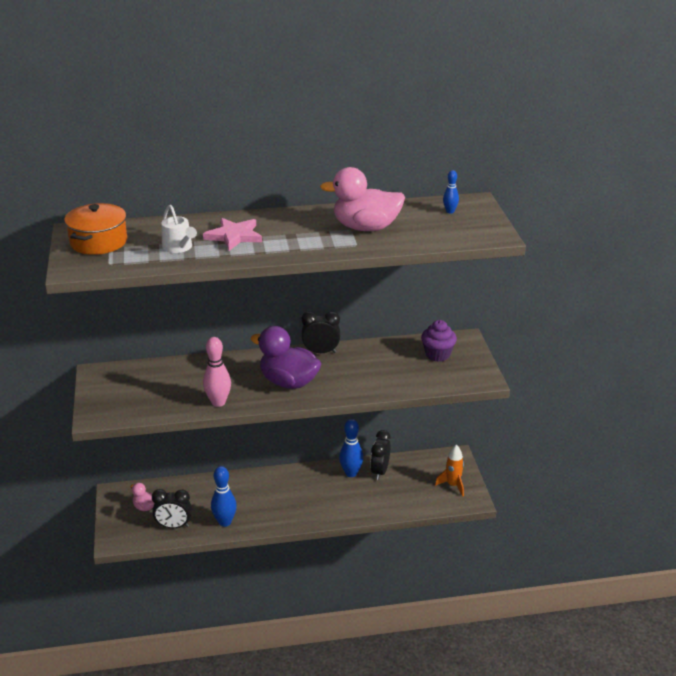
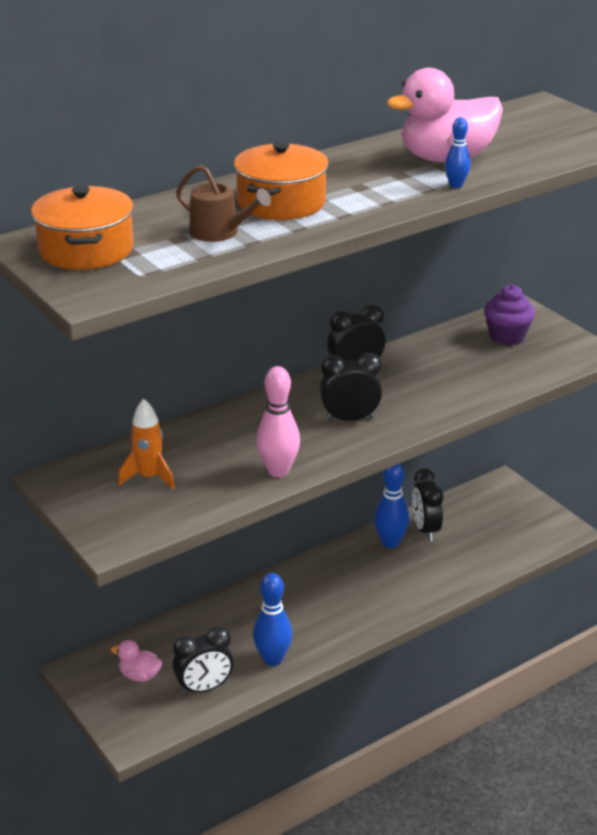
camera: 25 degrees left, 0 degrees up
(179, 247) = (219, 232): white watering can -> brown watering can
(234, 236) = (281, 203): pink star -> orange pot
(288, 382) = (350, 419): purple duck -> black clock
(450, 211) = (527, 121): blue bowling pin -> blue bowling pin (456, 185)
(453, 485) = (528, 519): orange rocket -> orange rocket (149, 477)

